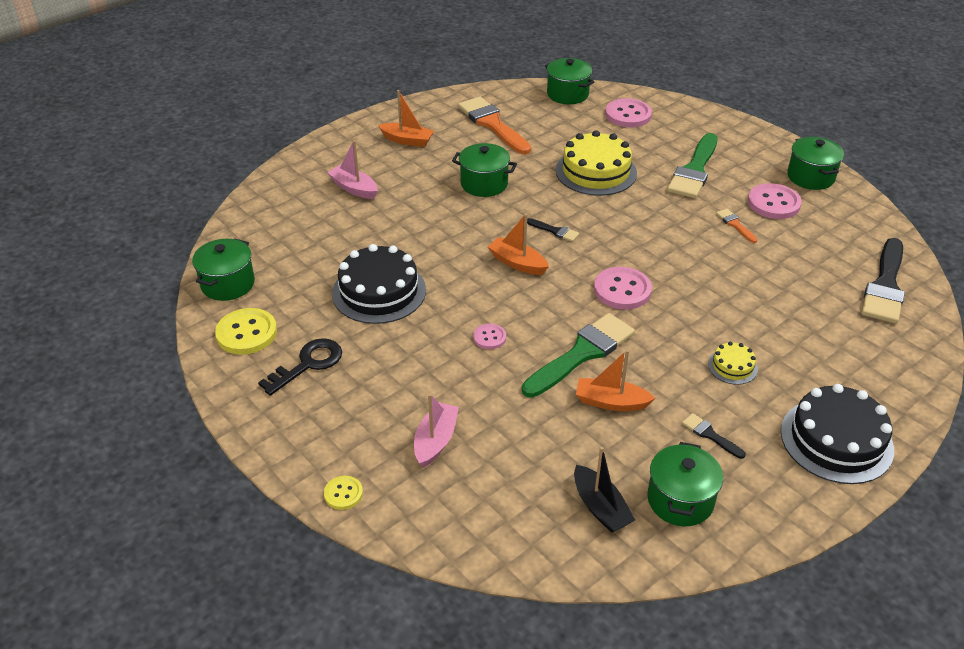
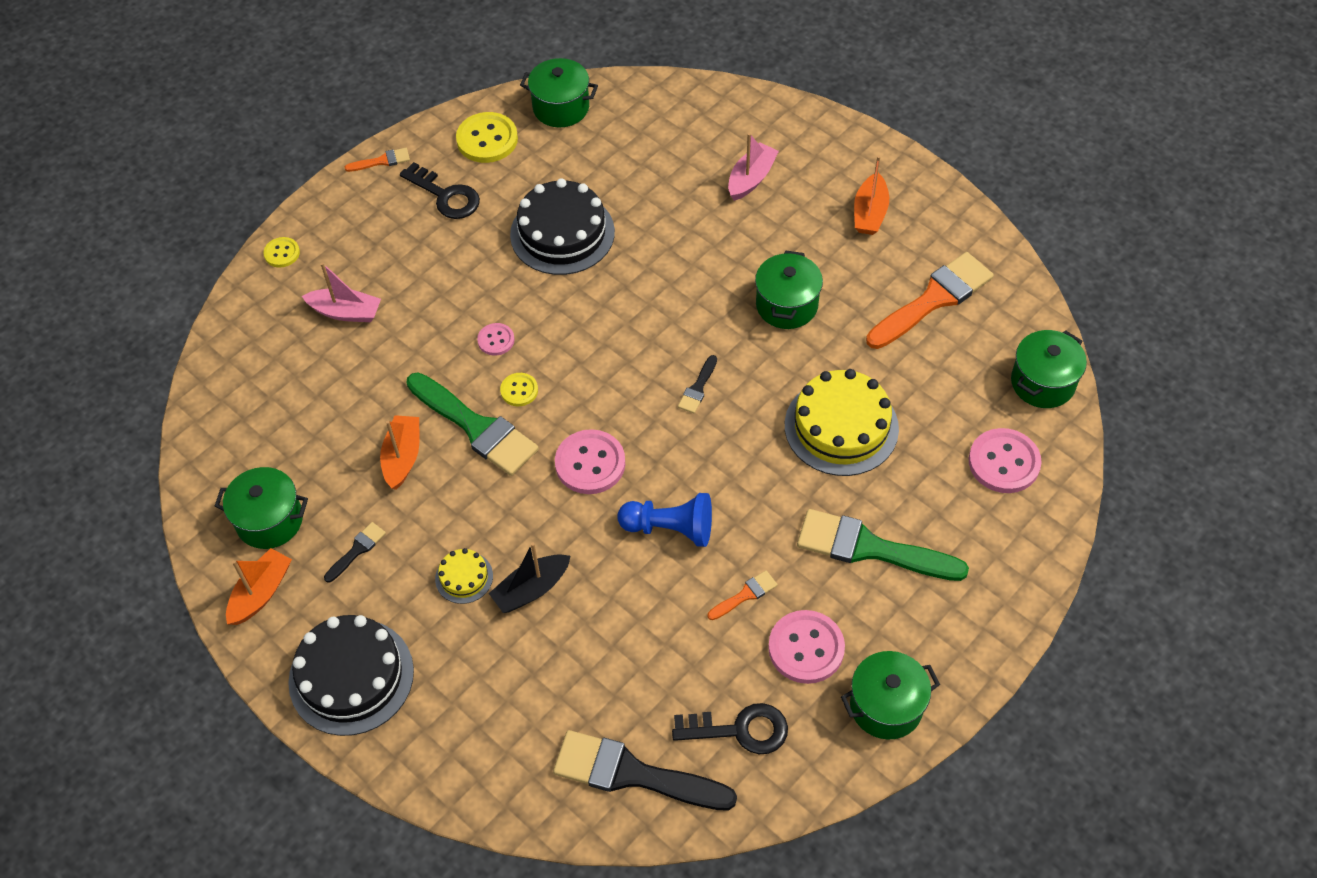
camera: 85 degrees right, 15 degrees up
(243, 410) = (382, 161): none -> orange brush
(517, 263) = (628, 354): orange boat -> orange boat (261, 593)
(546, 326) = (519, 390): none -> yellow button
(600, 507) = (262, 452): black boat -> black boat (531, 589)
(681, 254) = (670, 528): none -> blue pawn
(840, 236) = (740, 730): none -> black key

